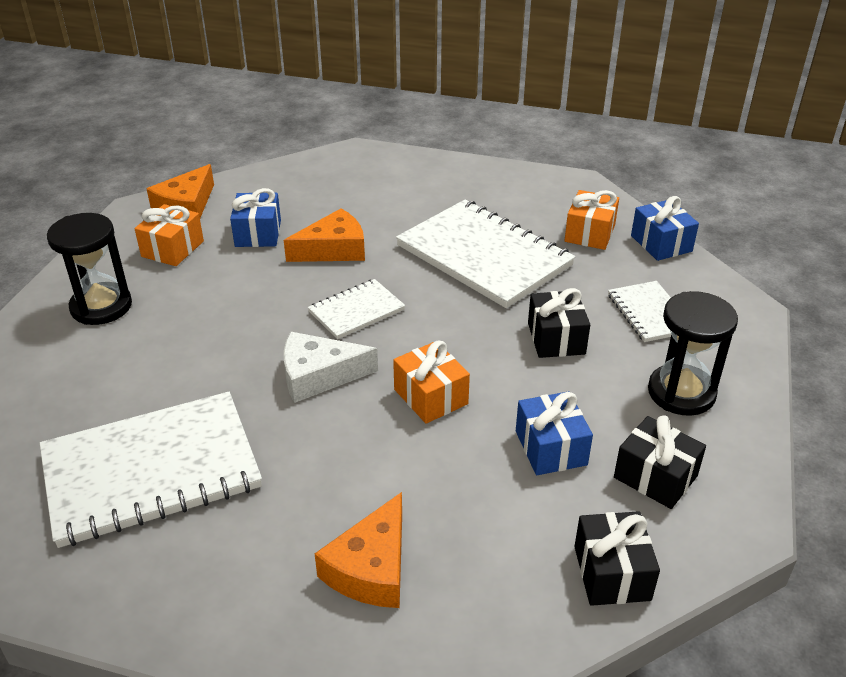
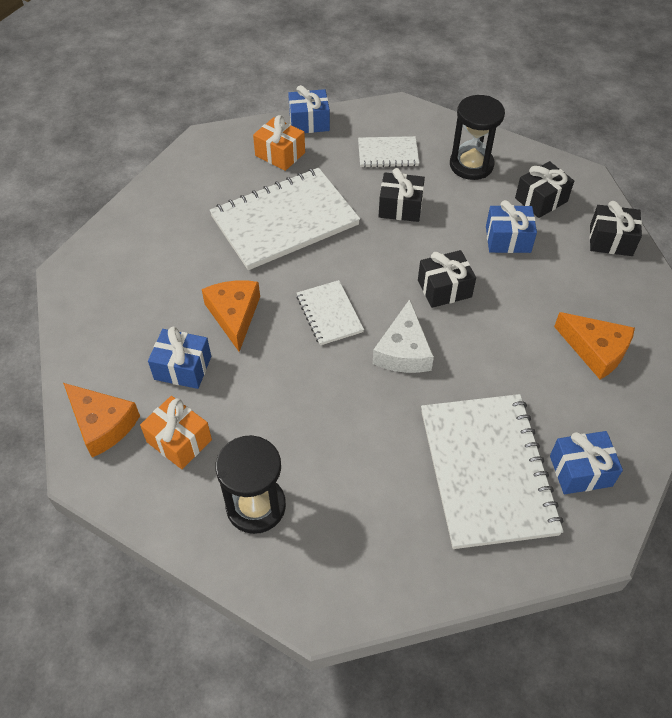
camera: 75 degrees left, 15 degrees up
(157, 565) = (580, 471): none -> blue gift
(430, 397) = (444, 289): orange gift -> black gift

